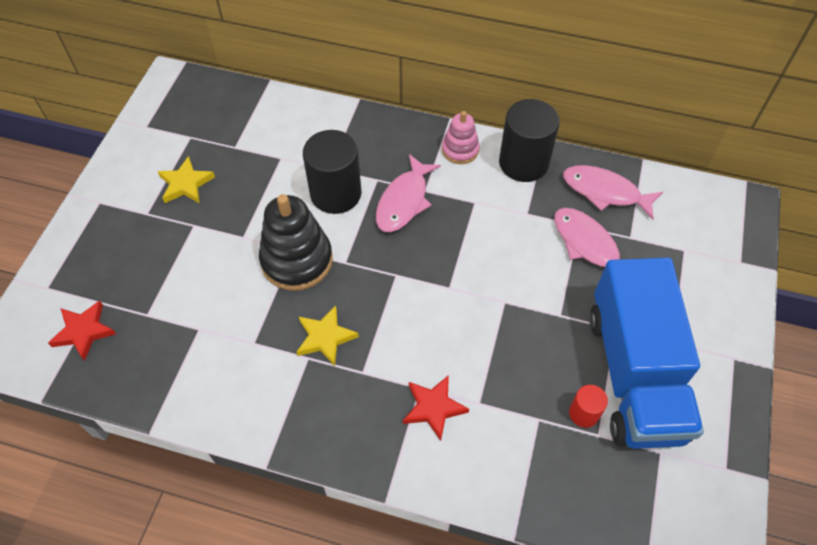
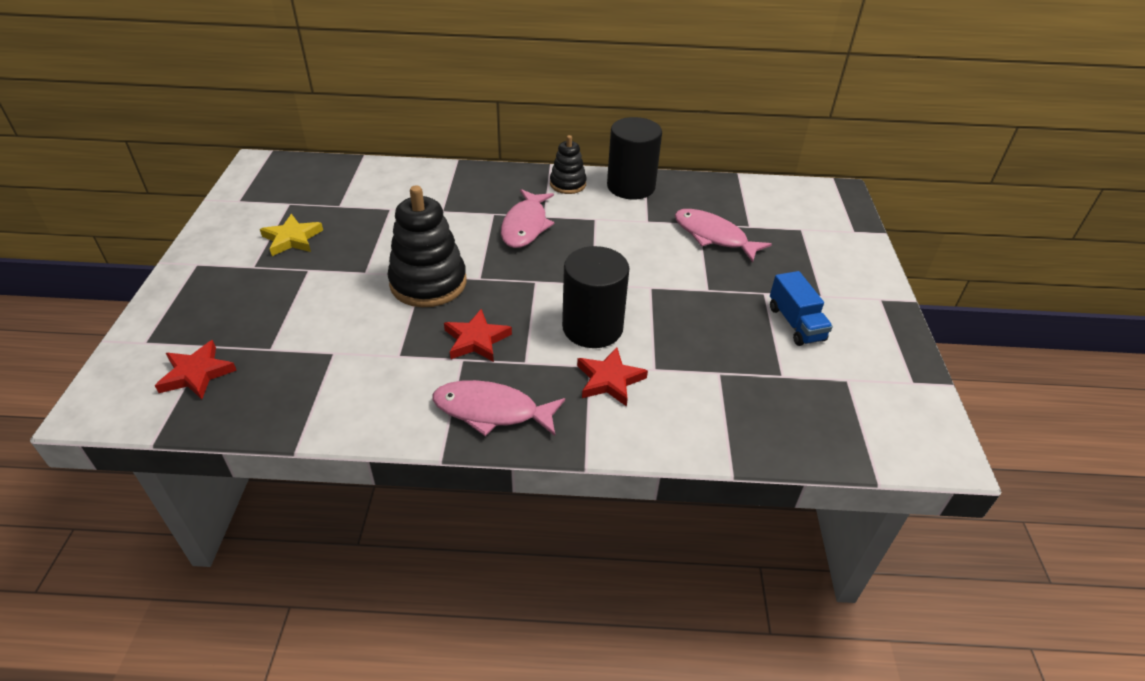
camera: 15 degrees left, 15 degrees down
(325, 337) = (476, 340): yellow star -> red star
(336, 194) = (454, 228): black cylinder -> black cylinder (592, 328)
(460, 150) = (568, 184): pink stacking toy -> black stacking toy
(584, 413) = (761, 361): red cylinder -> none
(605, 192) = (713, 198): pink fish -> pink fish (492, 411)
(634, 374) = (795, 323): blue truck -> blue truck, size x0.43

